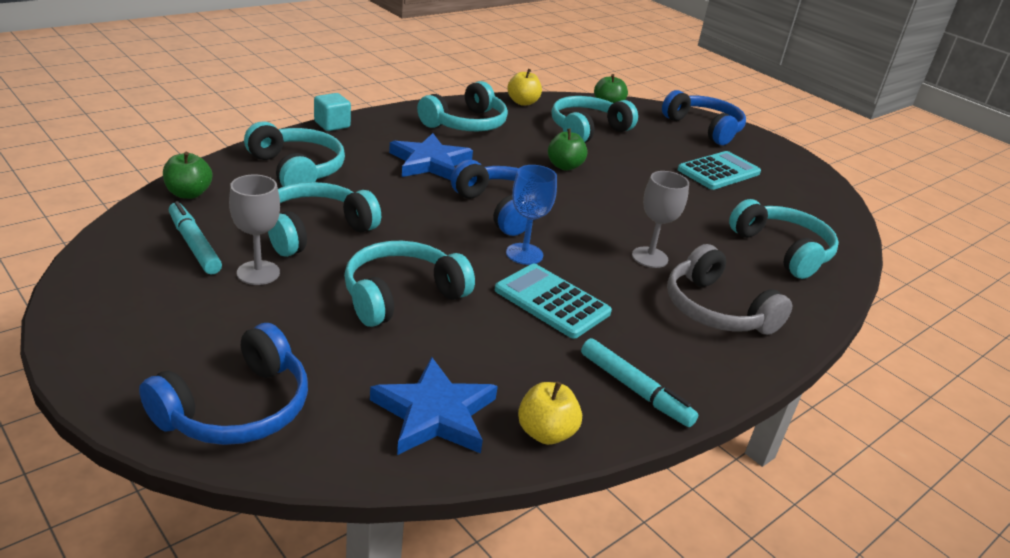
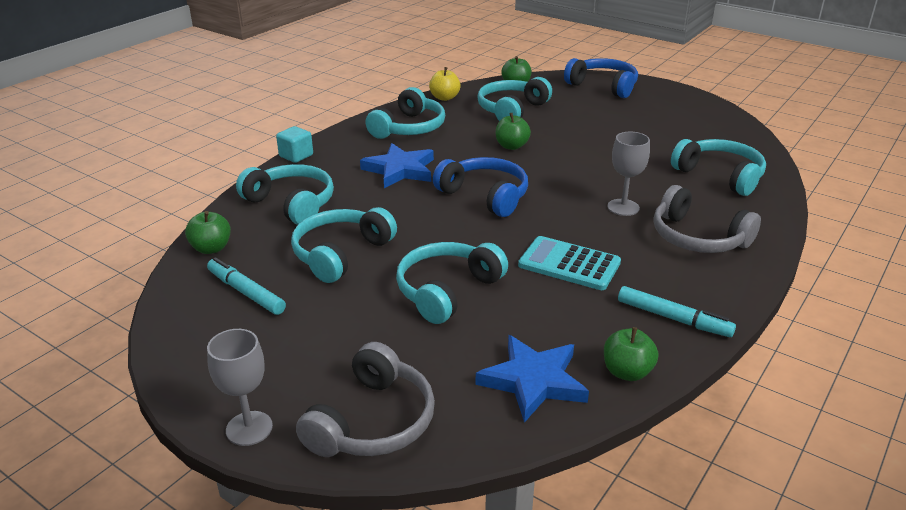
camera: 10 degrees left, 0 degrees up
(236, 408) = (372, 421): blue headphones -> grey headphones
(258, 273) = (317, 303): grey goblet -> grey goblet (249, 428)
(524, 254) = (524, 230): blue goblet -> none
(546, 433) = (627, 372): yellow apple -> green apple
(718, 171) = (635, 121): turquoise calculator -> none

